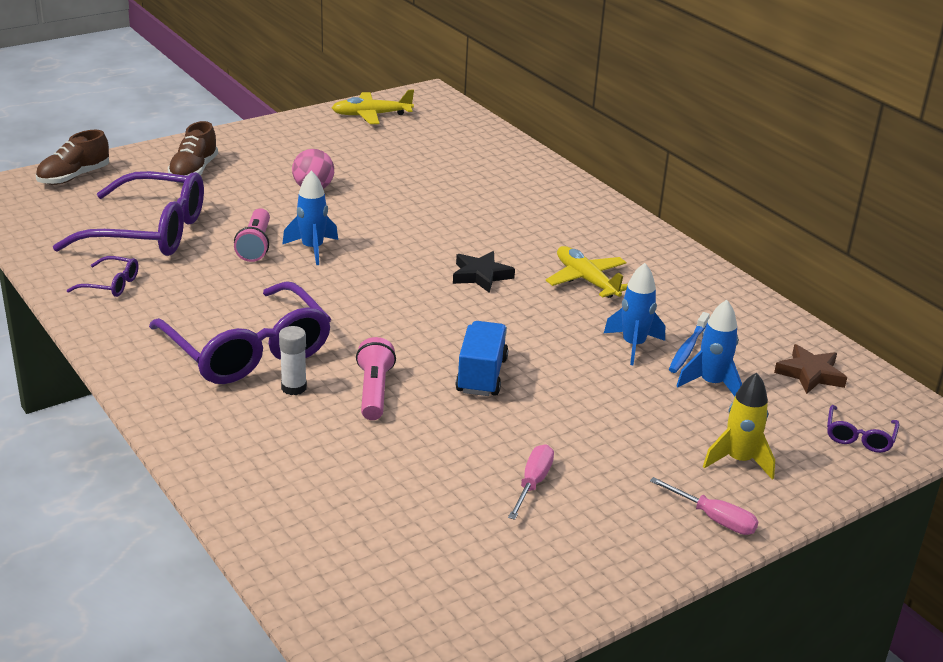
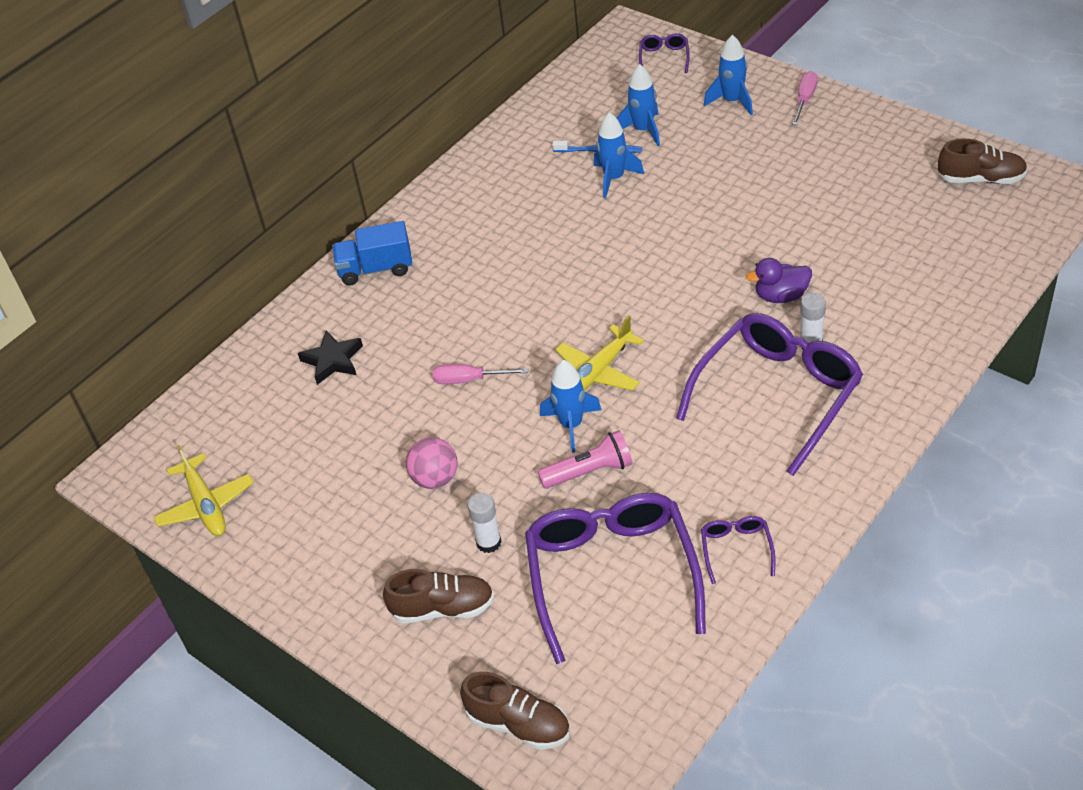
camera: 100 degrees left, 15 degrees up
(231, 195) = (489, 542): none -> white glue stick
(374, 391) = (781, 296): pink flashlight -> purple duck
(458, 608) = (980, 179): none -> brown shoe
(481, 275) = (553, 293): black star -> black star (333, 360)
(481, 375) = (715, 245): blue truck -> blue truck (376, 269)
(532, 483) = (831, 183): pink screwdriver -> pink screwdriver (469, 380)
(586, 280) = (522, 228): yellow plane -> yellow plane (598, 372)
(738, 461) = (732, 101): yellow rocket -> blue rocket
(810, 374) = (596, 89): brown star -> none
(859, 437) = (664, 58): purple glasses -> purple glasses turned 90 degrees counterclockwise

